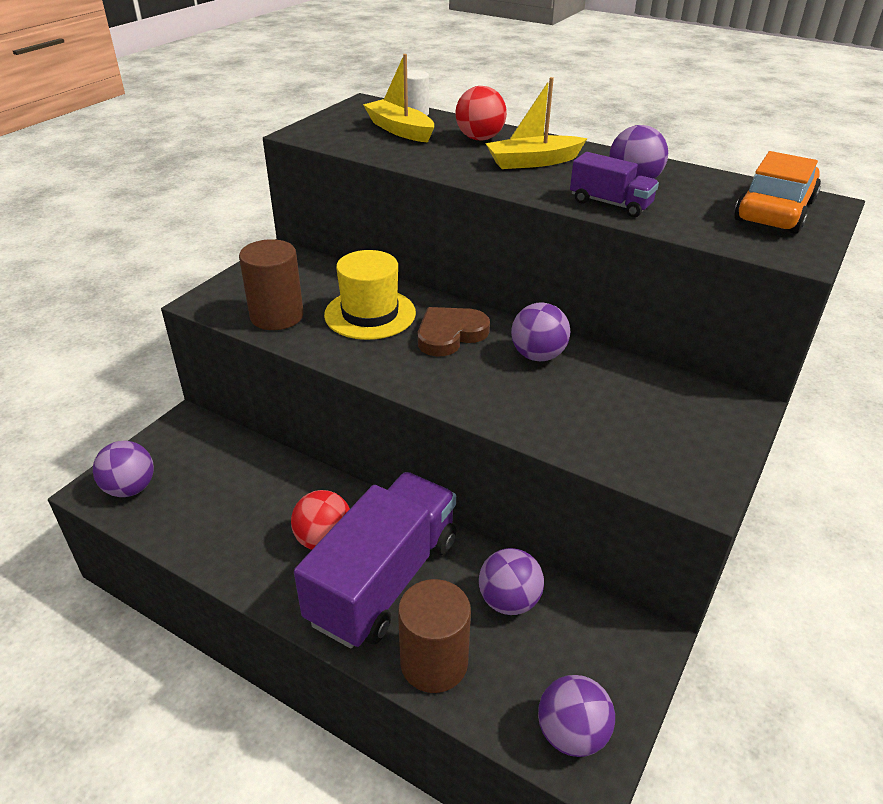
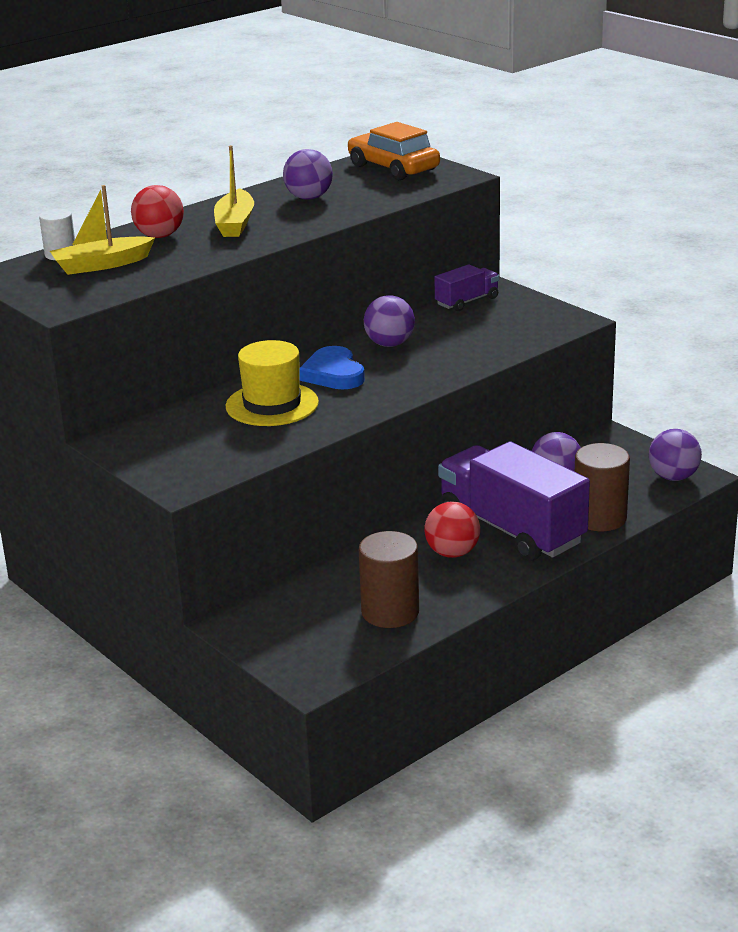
camera: 70 degrees left, 10 degrees down
(130, 488) = (321, 658): purple ball -> none
(277, 316) = (241, 449): brown cylinder -> brown cylinder (390, 612)
(450, 334) = (333, 374): brown heart -> blue heart
(610, 204) = (341, 211): purple truck -> purple truck (467, 301)

